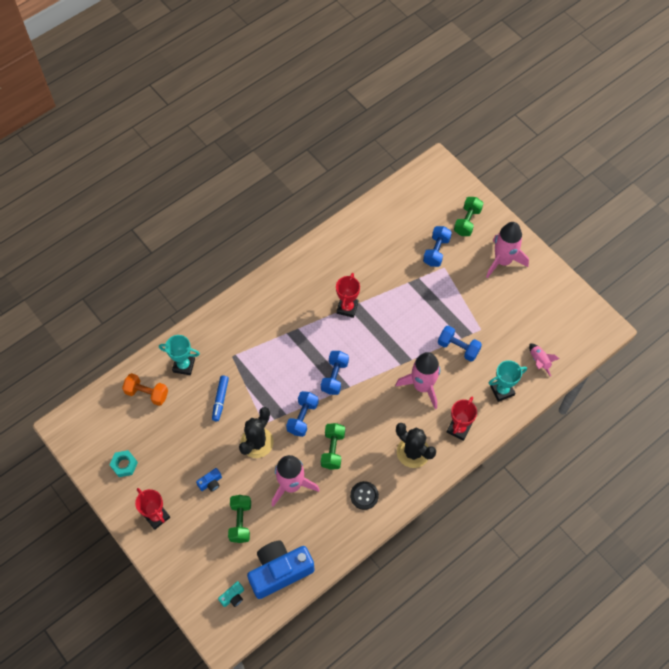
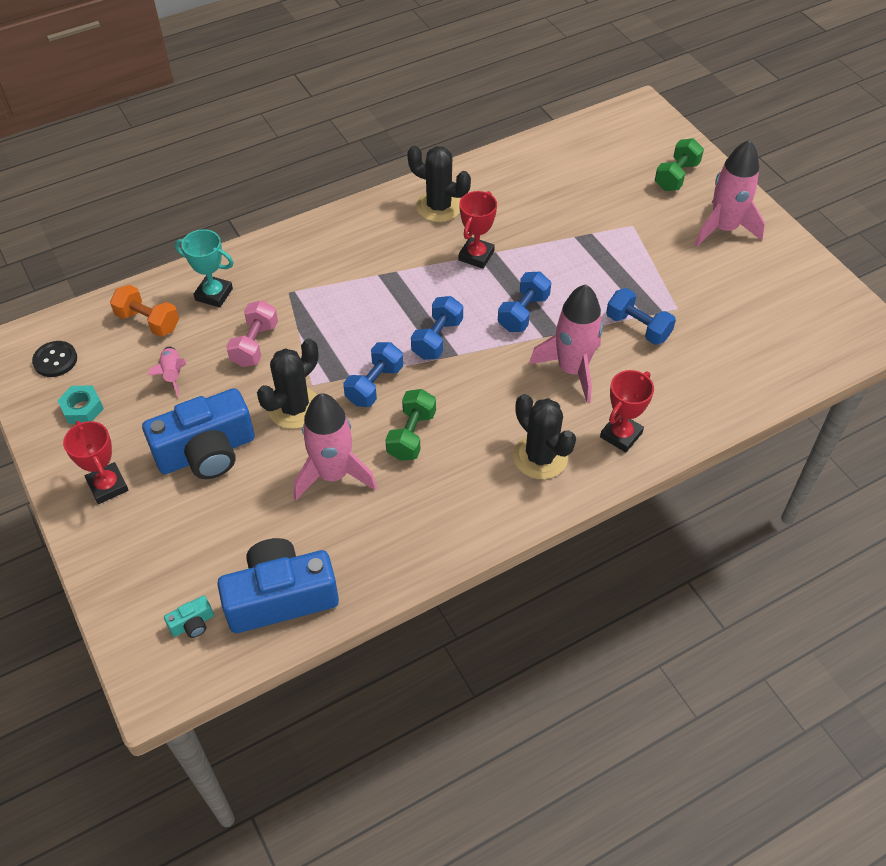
camera: 10 degrees right, 10 degrees down
(210, 483) = (207, 452): blue camera -> blue camera, size x2.47
(220, 400) = (255, 344): blue marker -> pink dumbbell
(240, 522) = (237, 514): green dumbbell -> none
(315, 271) = (439, 207): none -> black cactus
(364, 496) = (447, 507): black button -> black button (55, 360)
(436, 251) = (624, 205): blue dumbbell -> blue dumbbell (523, 313)
(502, 390) = (700, 393): turquoise trophy -> none
(539, 361) = (765, 362): pink rocket -> pink rocket (172, 374)

